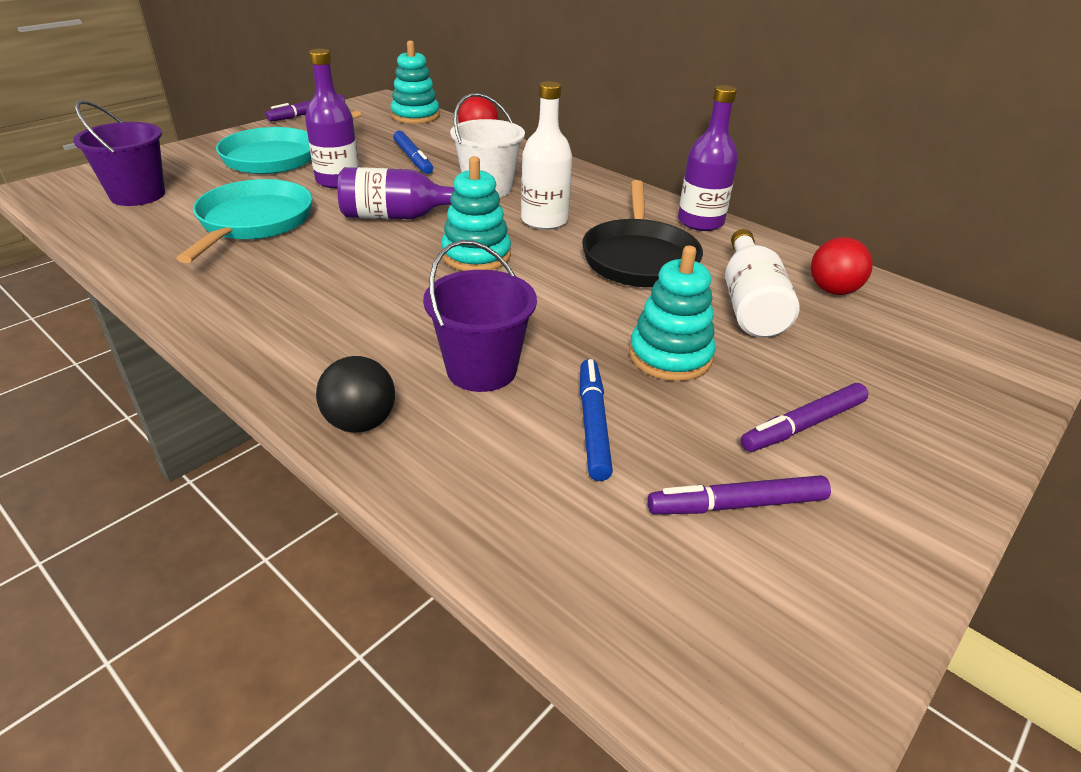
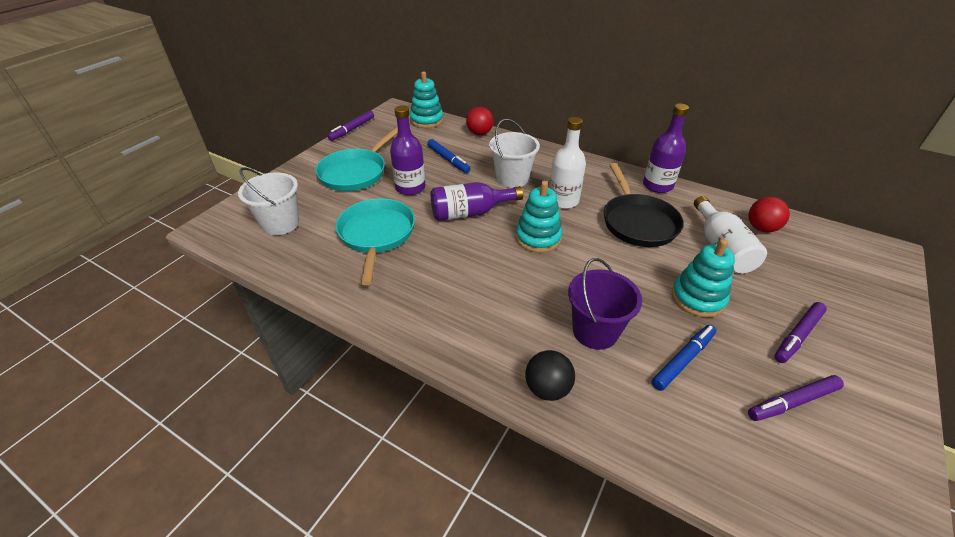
camera: 10 degrees left, 5 degrees up
(137, 195) = (280, 224): purple bucket -> white bucket
(593, 424) = (683, 360): blue marker -> blue marker turned 60 degrees clockwise

